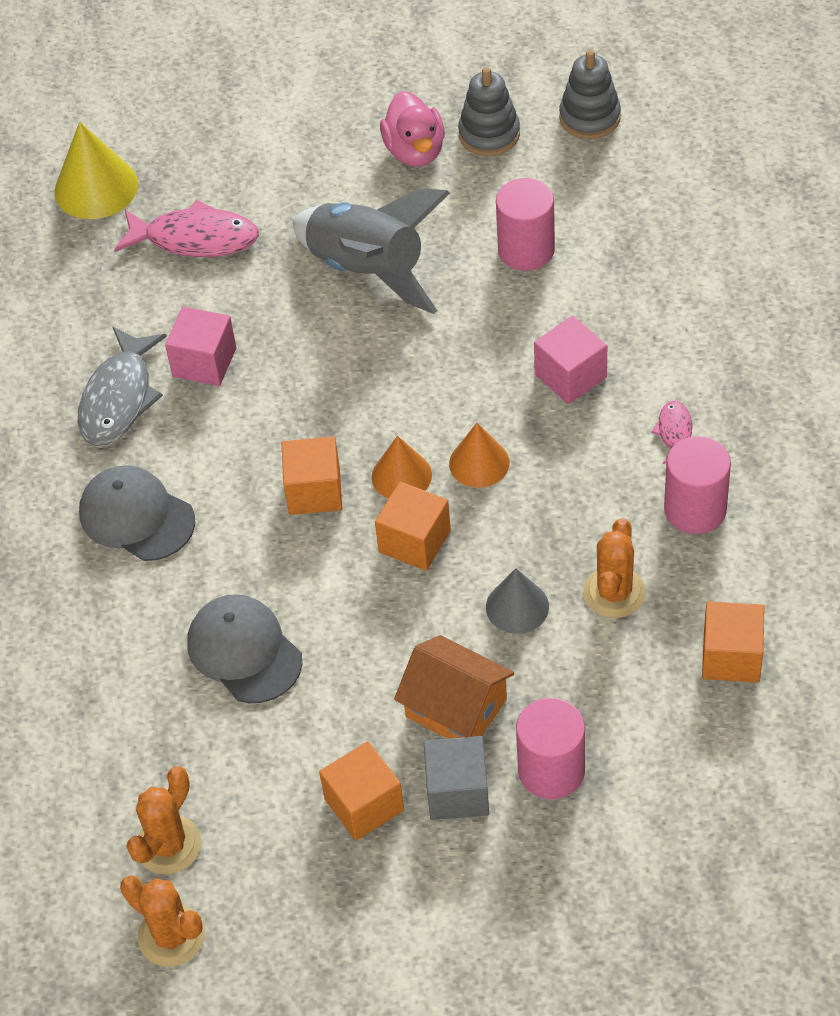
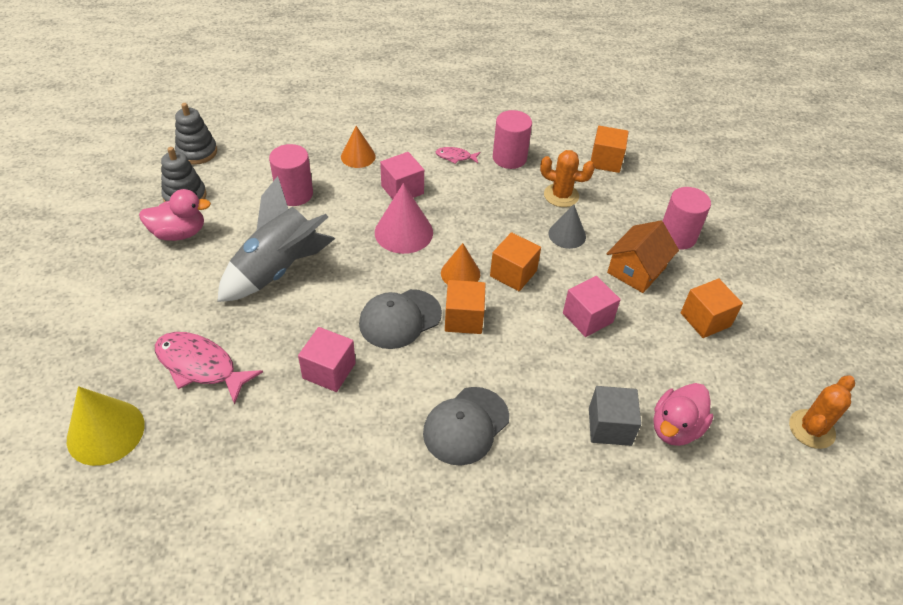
camera: 90 degrees left, 5 degrees down
(119, 398) = (347, 430): grey fish -> none
(156, 756) = (675, 428): none -> pink duck
(168, 845) = (744, 426): orange cactus -> none
(195, 239) = (200, 366): pink fish -> pink fish turned 75 degrees counterclockwise
(244, 651) = (591, 369): grey cap -> grey cap (400, 319)
(341, 643) = (587, 318): none -> pink cube
(457, 792) = (693, 276): grey cube -> grey cube (609, 426)
(474, 394) = (403, 232): none -> pink cone
(479, 463) = (458, 237): orange cone -> orange cone (358, 156)

